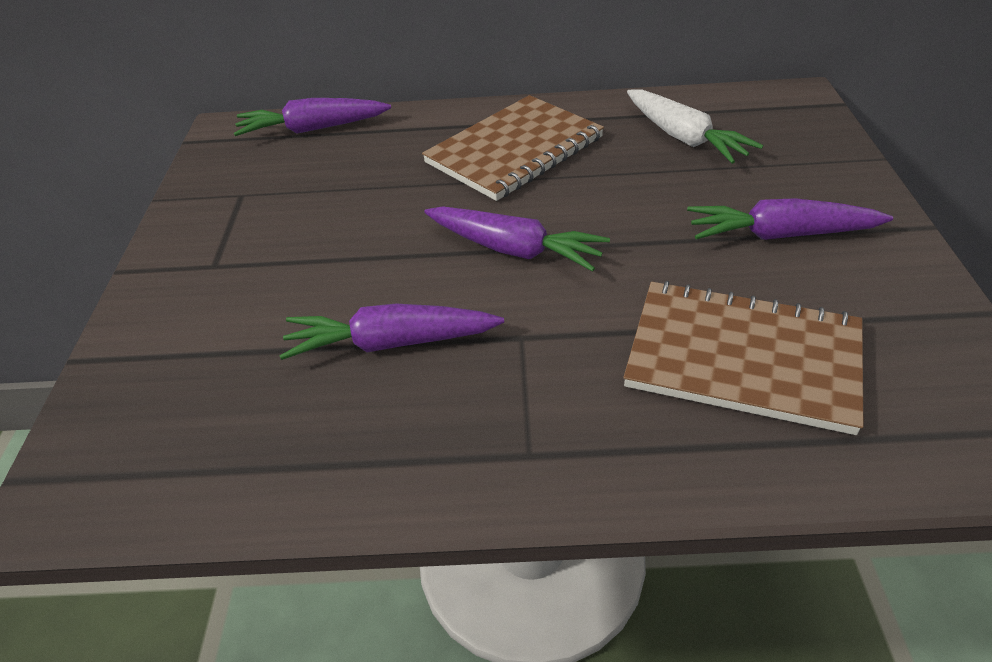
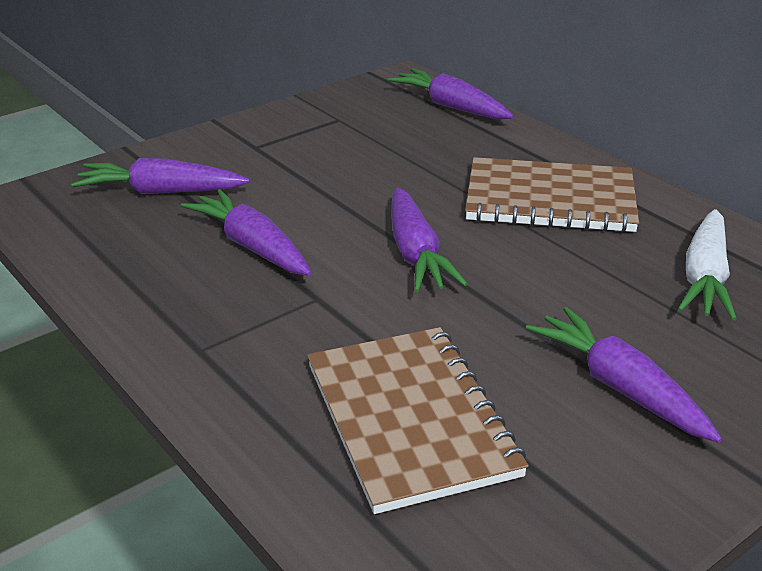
camera: 50 degrees right, 10 degrees down
(207, 368) = (160, 192): none -> purple carrot

